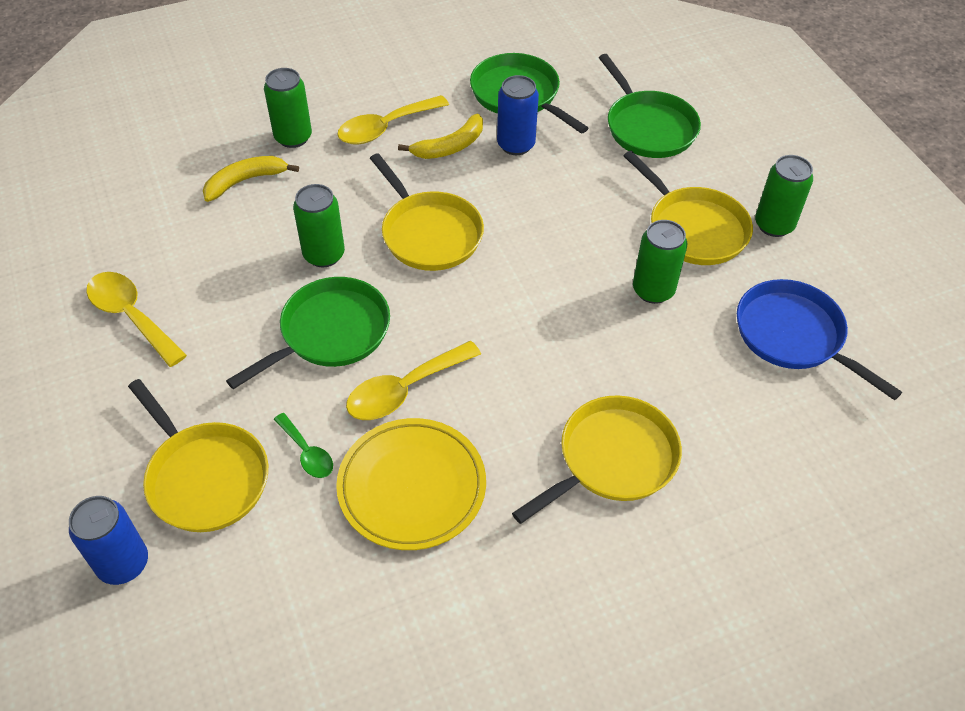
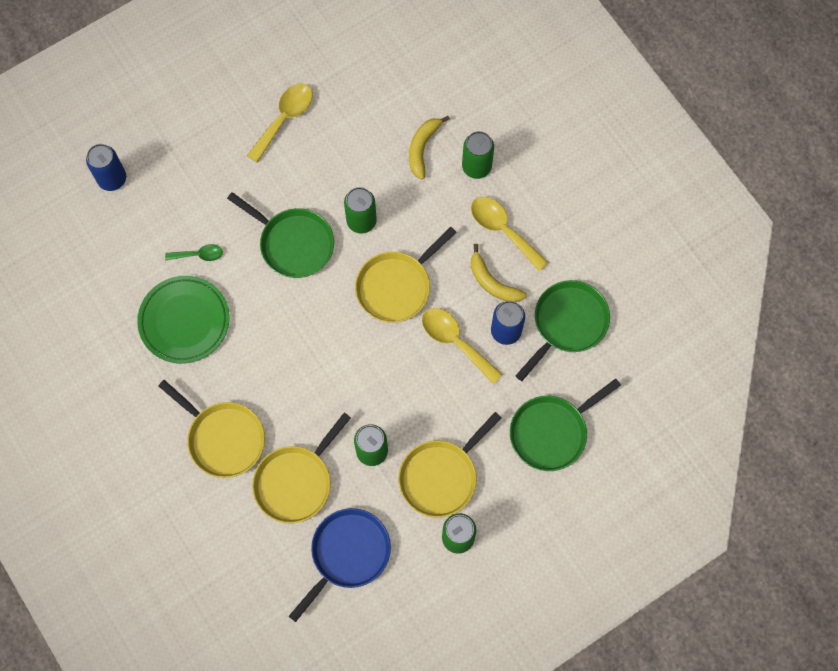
camera: 80 degrees right, 20 degrees up
(205, 477) = (173, 203): yellow pan -> yellow pan (296, 482)
(245, 181) = (422, 148): yellow banana -> yellow banana turned 120 degrees counterclockwise
(307, 453) = (199, 255): green spoon -> green spoon turned 135 degrees counterclockwise
(404, 390) = (255, 301): yellow spoon -> yellow spoon (455, 341)
(412, 487) = (184, 321): yellow plate -> green plate

